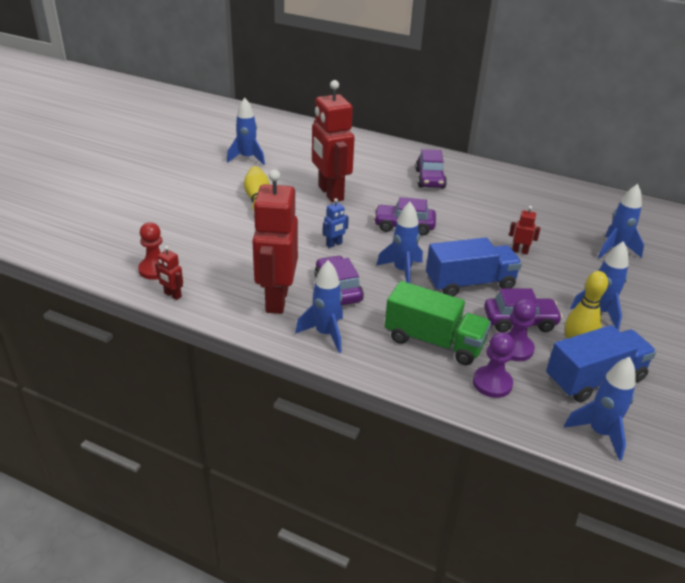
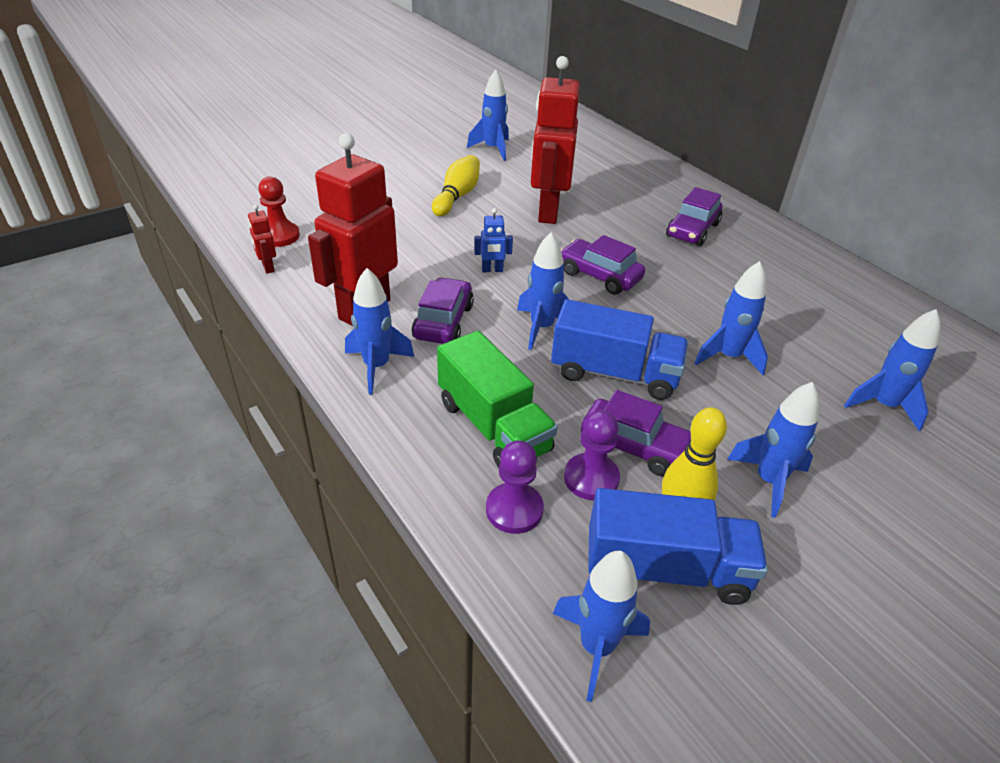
camera: 30 degrees right, 5 degrees up
(520, 251) = (728, 357): red robot -> blue rocket

